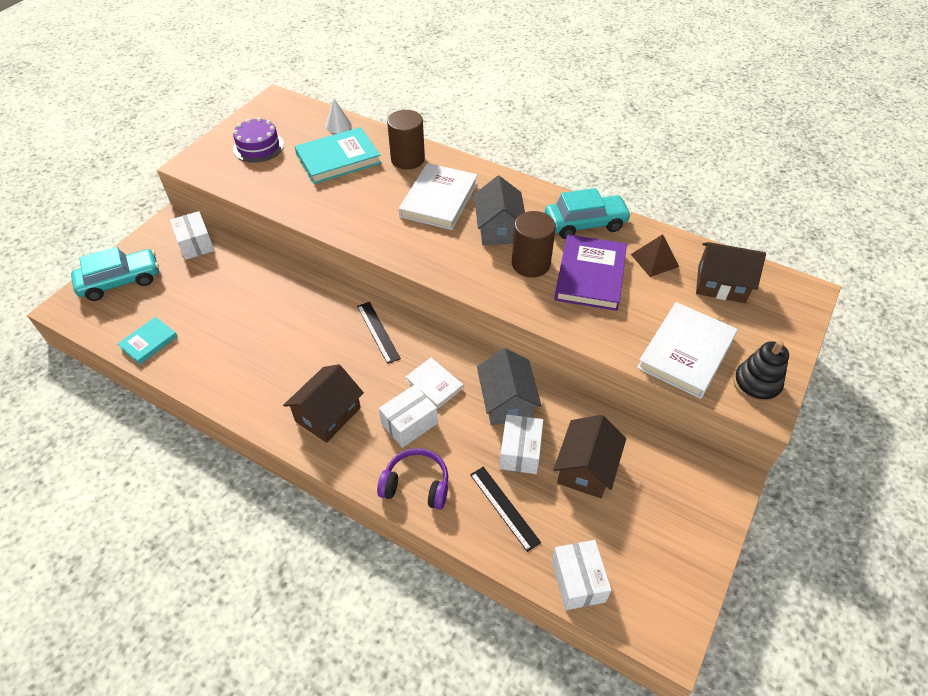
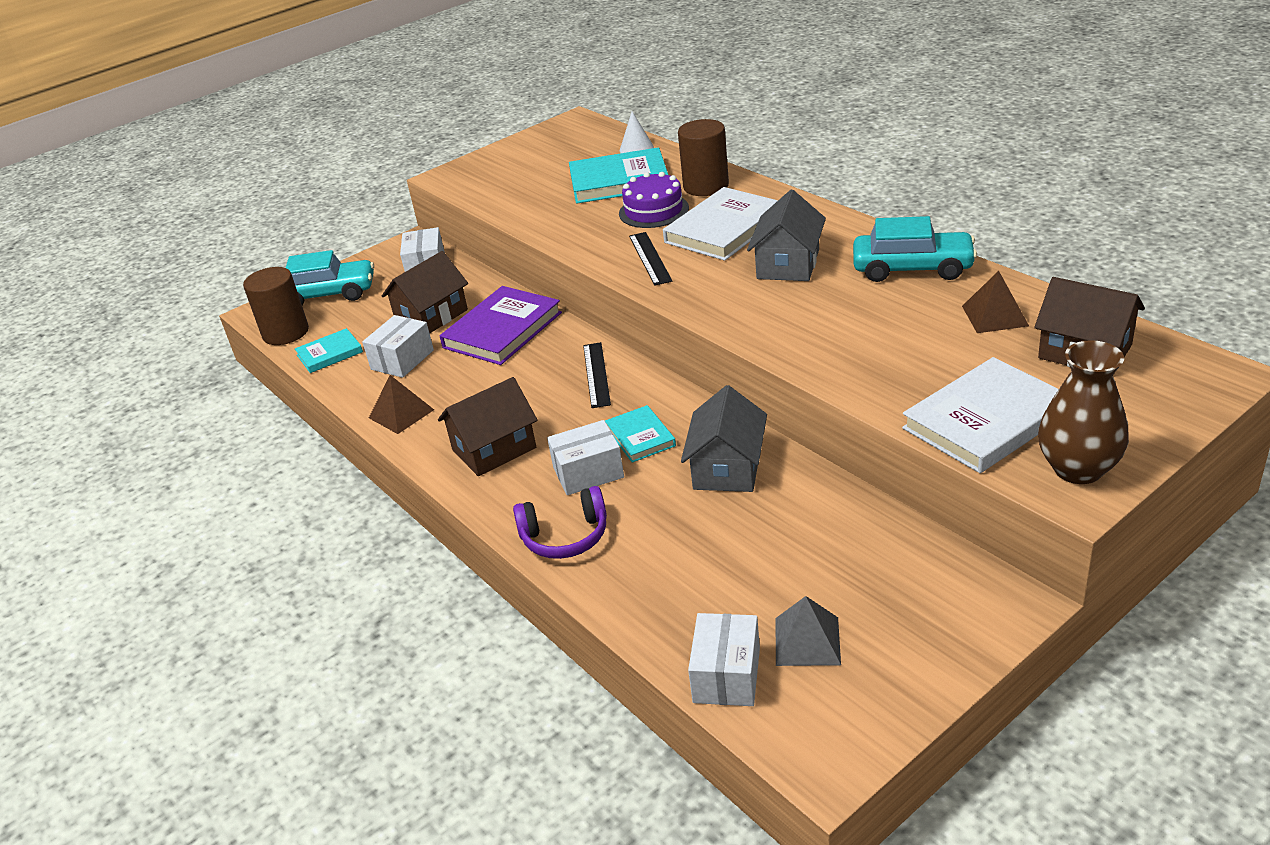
camera: 25 degrees right, 15 degrees down
(237, 393) = (401, 414): none -> brown pyramid
(258, 147) = (530, 164): purple cake -> purple cake (653, 211)
(416, 485) = (565, 536): purple headphones -> purple headphones turned 135 degrees clockwise
(434, 384) = (640, 437): white book -> turquoise book
(504, 507) = (666, 579): black ruler -> black ruler (650, 258)
(520, 451) = (718, 523): white box -> white box (402, 360)
(530, 264) = (812, 303): brown cylinder -> brown cylinder (285, 333)
(586, 468) = (801, 556): brown house -> brown house (431, 316)
(590, 275) = (889, 323): purple book -> purple book (502, 330)
(618, 538) = (807, 641): none -> grey pyramid
(756, 384) = (1078, 469): black stacking toy -> brown vase

